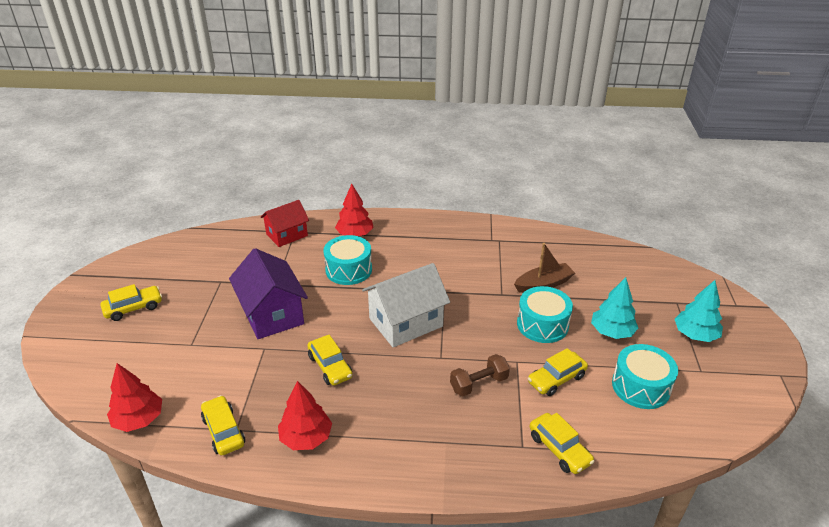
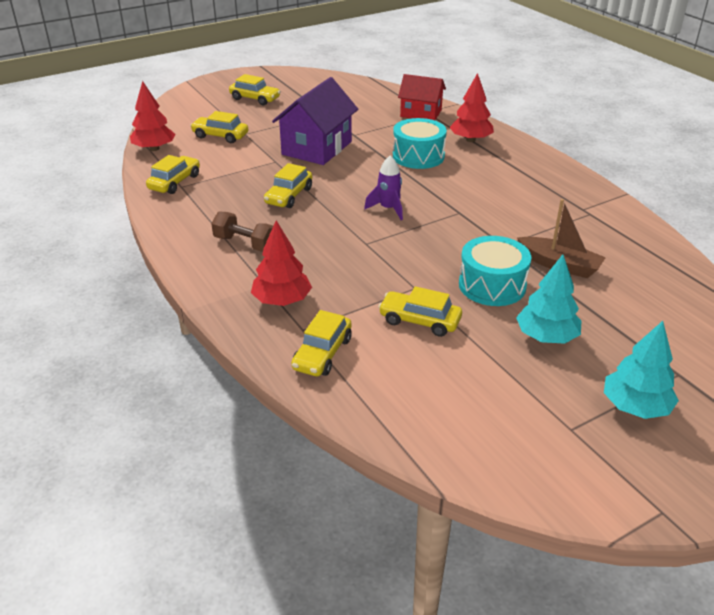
camera: 55 degrees right, 0 degrees up
(175, 362) = (220, 136): none -> yellow car
(306, 438) = (201, 217): red tree -> red tree (282, 300)
(405, 322) = (388, 209): white house -> purple rocket
(479, 384) = (356, 276): brown dumbbell -> brown dumbbell (245, 244)
(641, 386) = (480, 385): turquoise drum -> none

